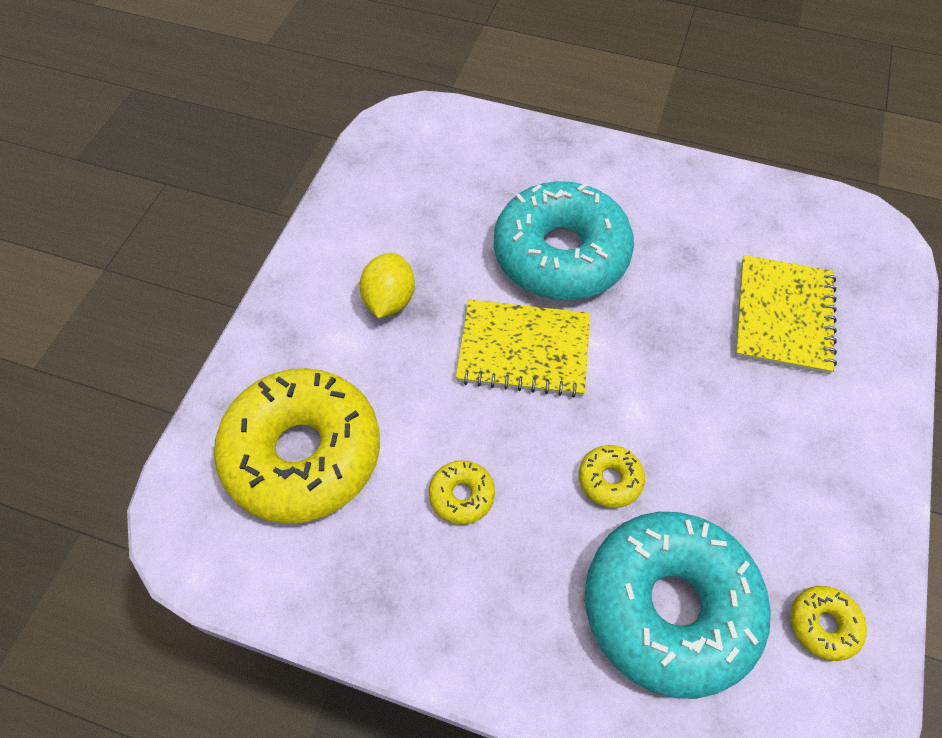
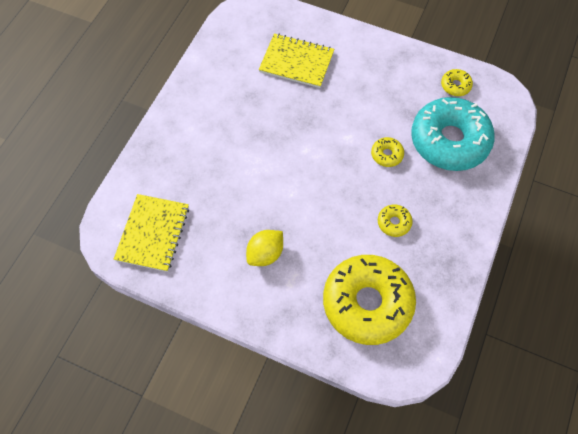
camera: 85 degrees left, 5 degrees up
(389, 300) = (265, 254): yellow lemon -> yellow lemon turned 60 degrees counterclockwise
(524, 350) = (307, 184): yellow notebook -> yellow notebook (153, 233)
(560, 254) = (242, 158): turquoise donut -> none

